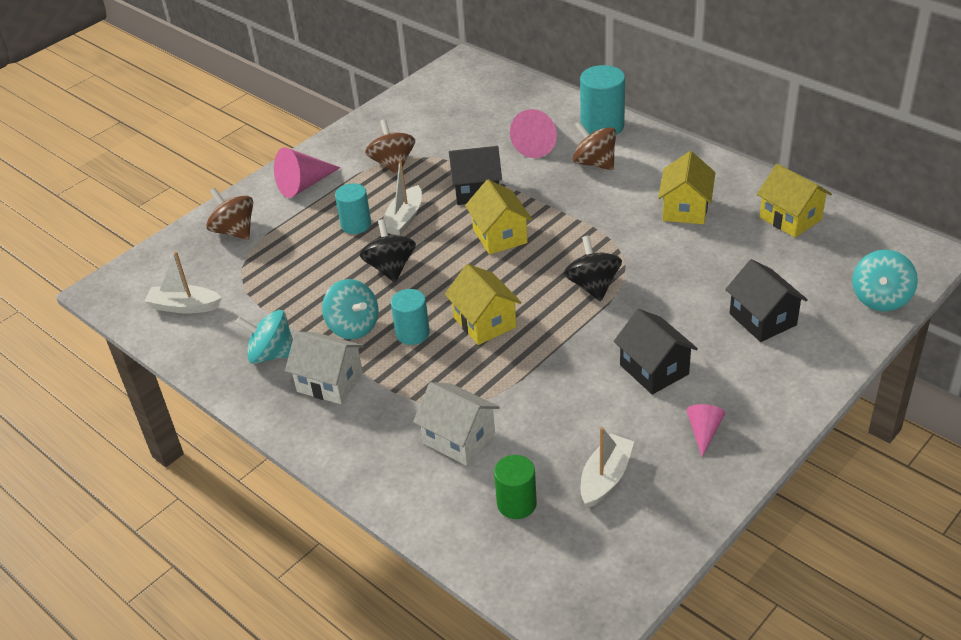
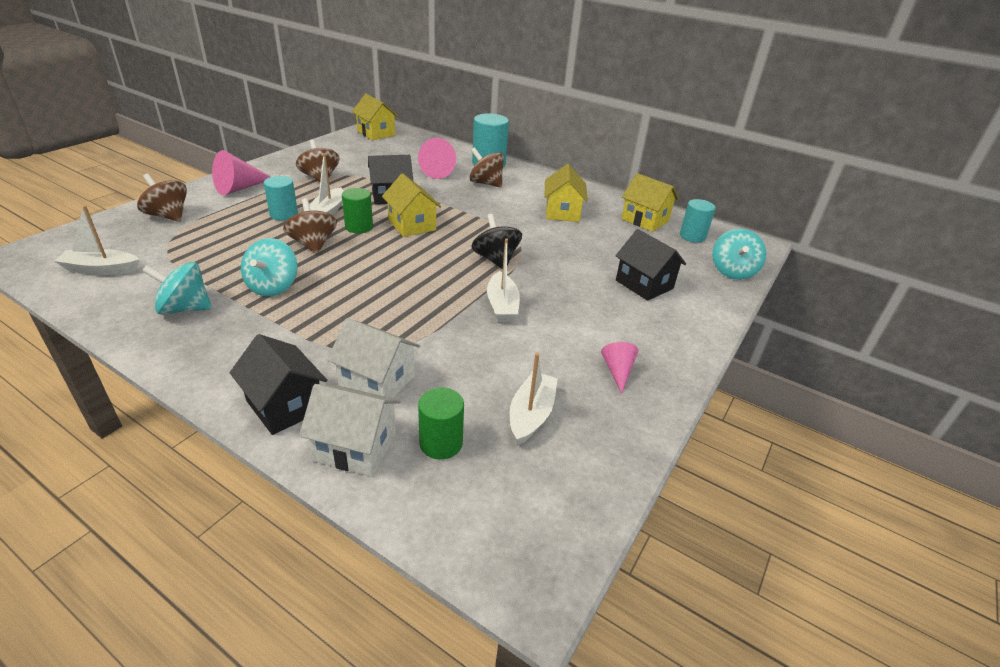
camera: 15 degrees left, 5 degrees down
(330, 382) = (243, 332): white house -> white house (355, 447)
(353, 326) = (273, 287): turquoise spinning top -> turquoise spinning top turned 60 degrees clockwise
(390, 268) = (313, 244): black spinning top -> brown spinning top
(412, 333) = (331, 292): turquoise cylinder -> turquoise cylinder (692, 236)
(439, 241) = (359, 227): none -> green cylinder
(484, 322) = (400, 284): yellow house -> yellow house (376, 133)
(592, 349) = (502, 305): none -> white boat
(654, 369) = (560, 321): black house -> black house (285, 406)

